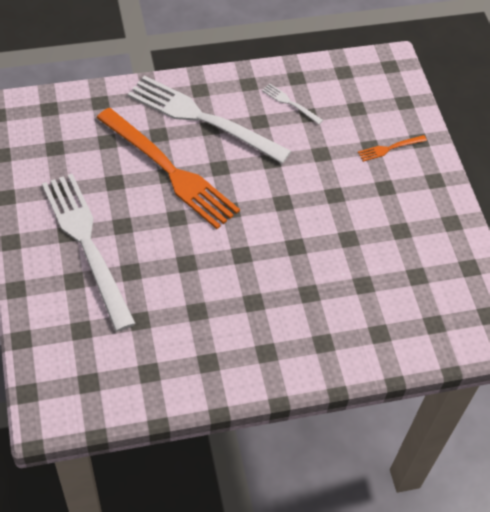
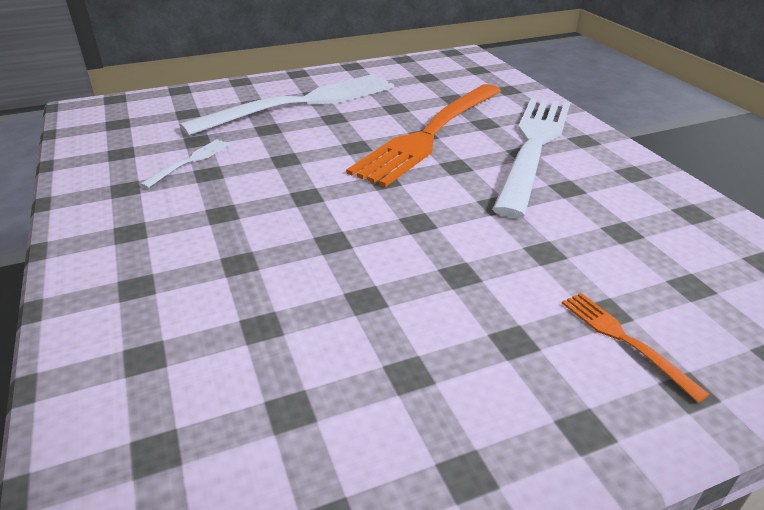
camera: 85 degrees right, 20 degrees down
(289, 103) = (630, 210): white fork -> white fork (190, 161)

